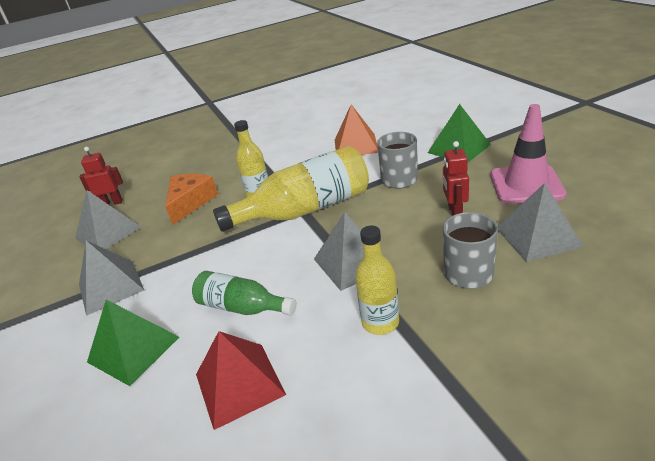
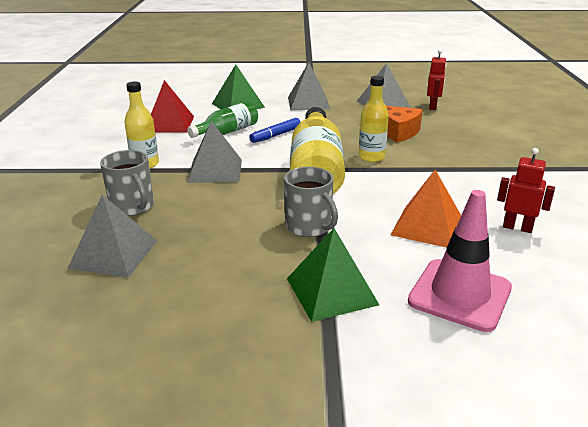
camera: 110 degrees right, 5 degrees down
(236, 265) = (275, 135): none -> blue marker
(454, 211) = (210, 232): red robot -> red robot (517, 228)
(526, 185) = (189, 294): pink traffic cone -> pink traffic cone (459, 294)

